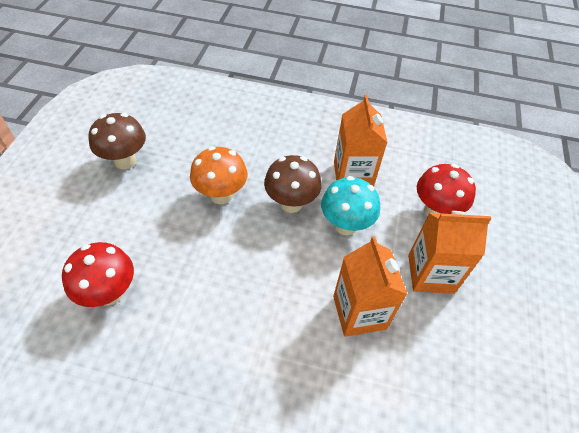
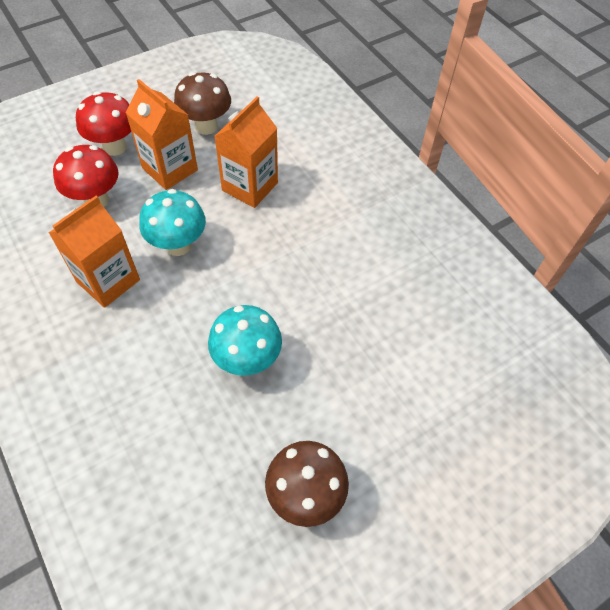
camera: 135 degrees left, 5 degrees up
(109, 293) = (421, 340): red mushroom -> red mushroom (114, 147)
(221, 195) = (247, 360): orange mushroom -> turquoise mushroom
(291, 203) = (196, 299): brown mushroom -> brown mushroom (206, 126)

